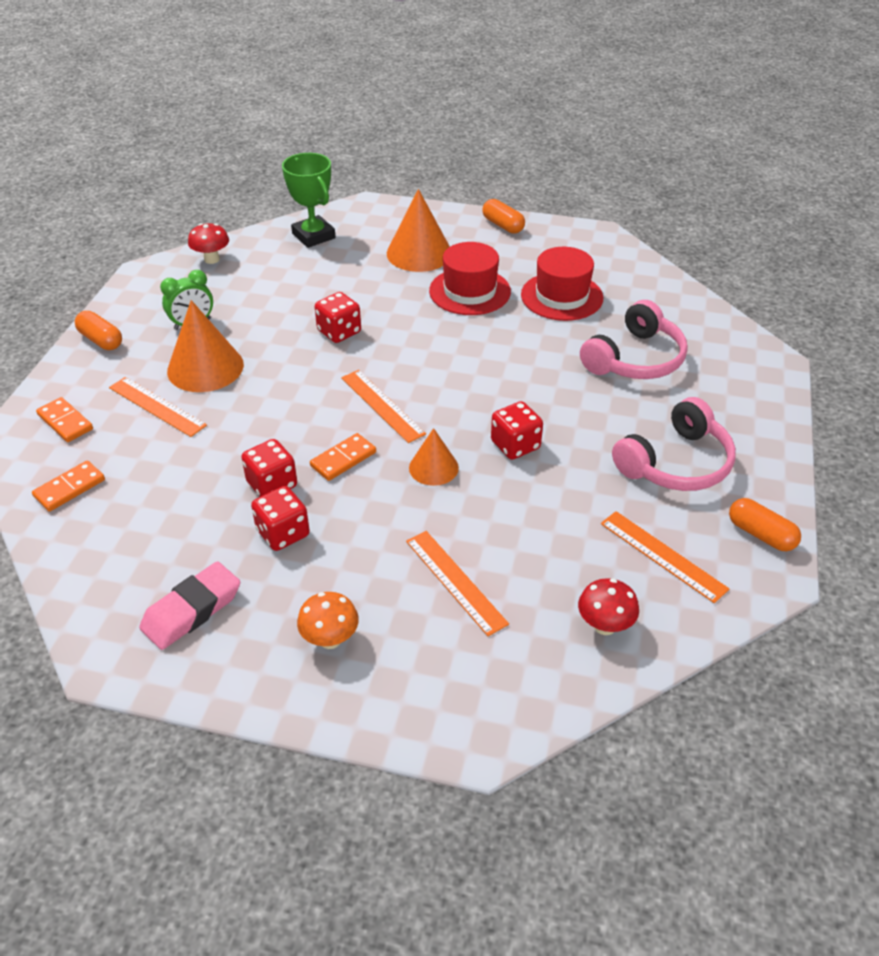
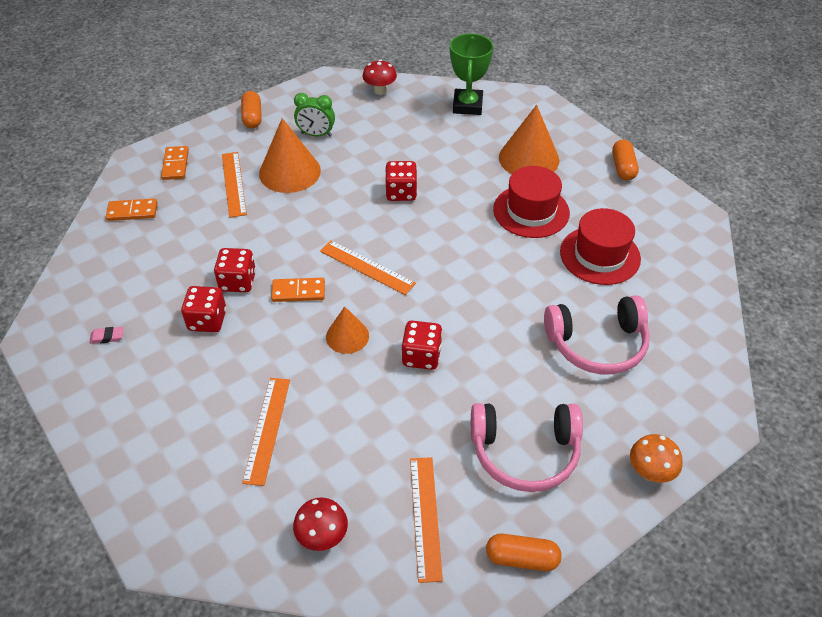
camera: 40 degrees right, 5 degrees up
(192, 610) = (107, 337): pink eraser -> pink eraser, size x0.45
(330, 639) = (154, 413): orange mushroom -> orange mushroom (650, 472)
(382, 405) = (367, 267): orange ruler -> orange ruler turned 60 degrees counterclockwise
(761, 534) = (522, 558): orange capsule -> orange capsule turned 75 degrees counterclockwise

